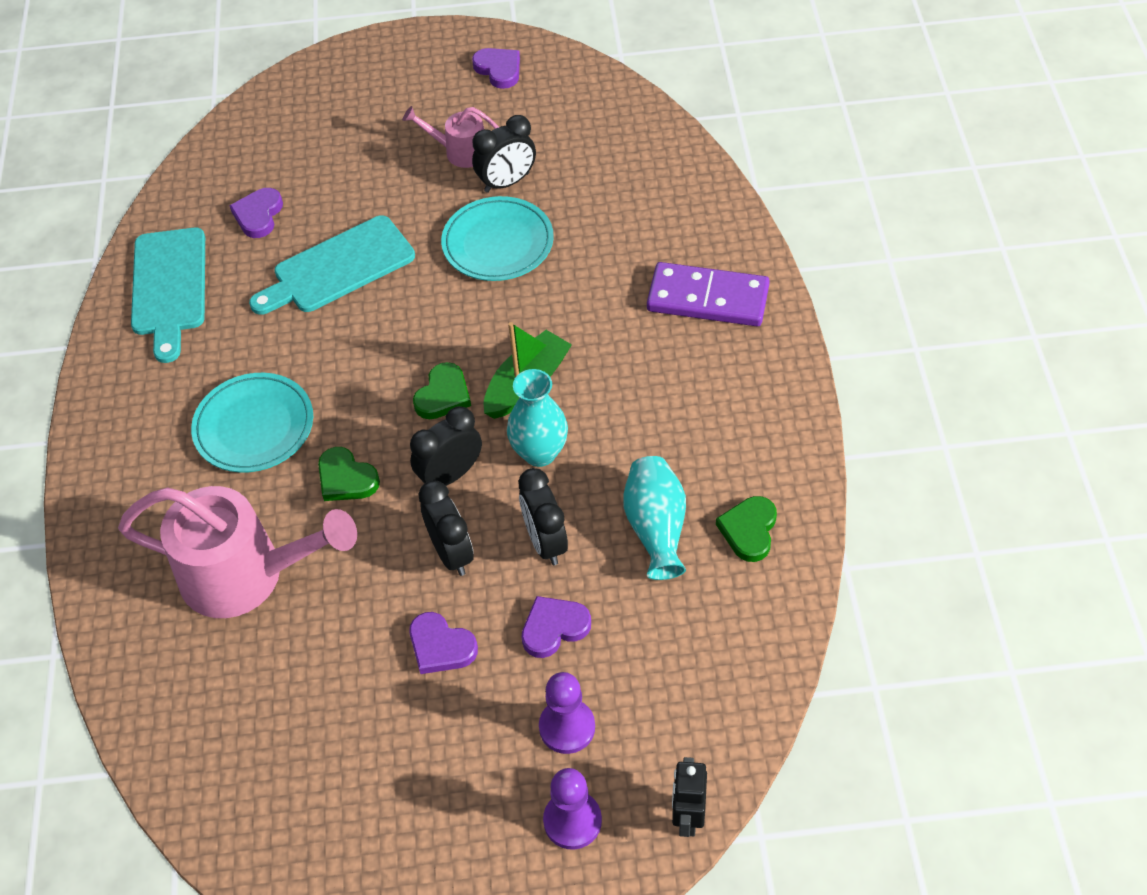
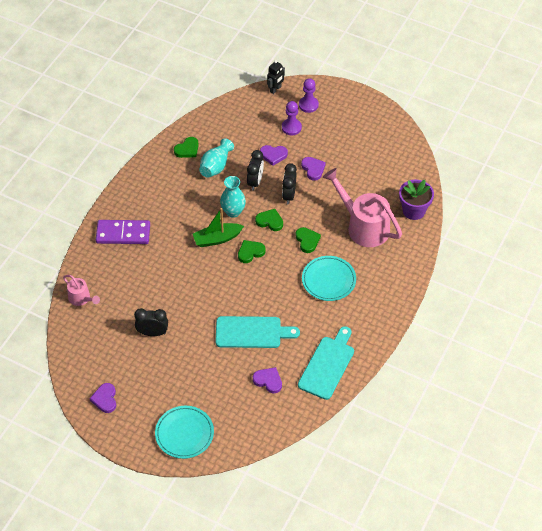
camera: 150 degrees left, 0 degrees up
(150, 676) = (414, 210): none -> purple flower pot
(258, 215) = (268, 381): purple heart -> purple heart turned 105 degrees counterclockwise
(450, 475) = (270, 221): black clock -> green heart
(459, 151) = (159, 362): pink watering can -> pink watering can (81, 299)
(498, 243) = (180, 305): turquoise plate -> turquoise plate (184, 433)
(708, 298) = (123, 234): purple domino -> purple domino turned 45 degrees counterclockwise

